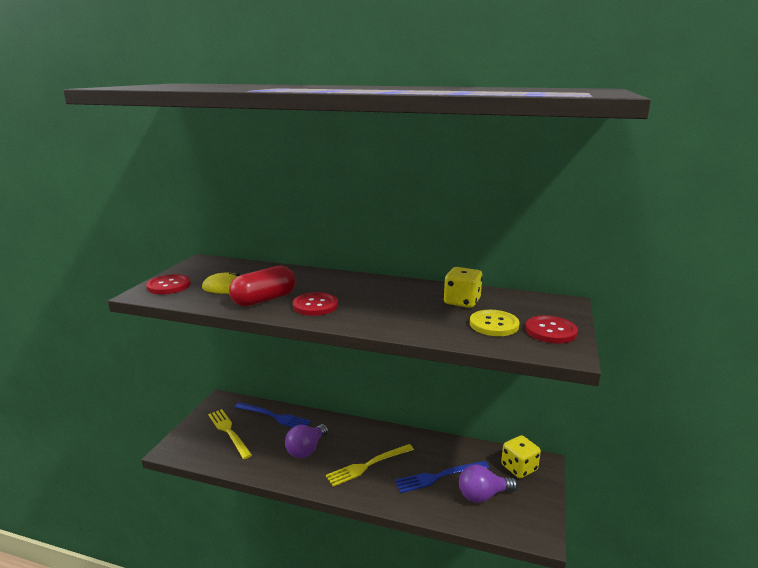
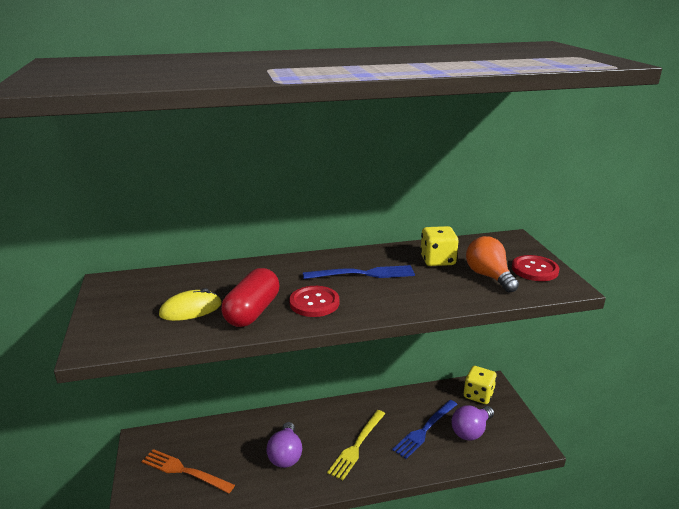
camera: 30 degrees left, 5 degrees up
(169, 286) = (112, 327): red button -> none
(228, 431) = (183, 471): yellow fork -> orange fork
(275, 417) = (222, 434): blue fork -> blue fork (364, 274)
(494, 324) = (488, 276): yellow button -> orange light bulb

